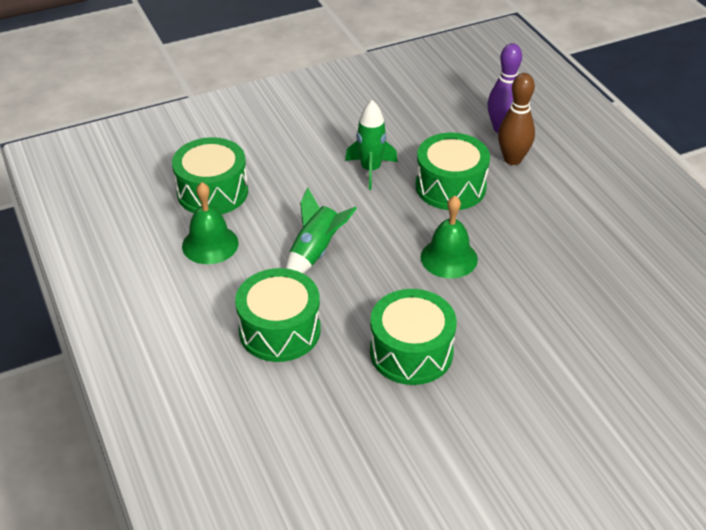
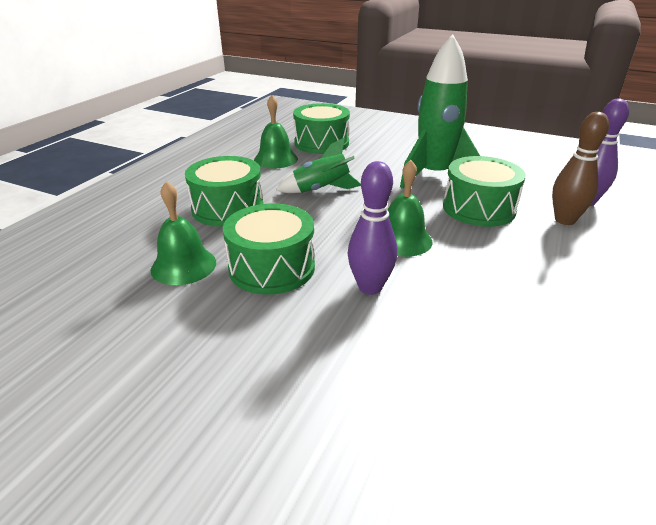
camera: 50 degrees right, 10 degrees down
(353, 403) = (183, 265): none -> green bell
(370, 170) = (433, 175): green rocket -> green rocket, size x1.68
(490, 314) = (370, 287): none -> purple bowling pin

